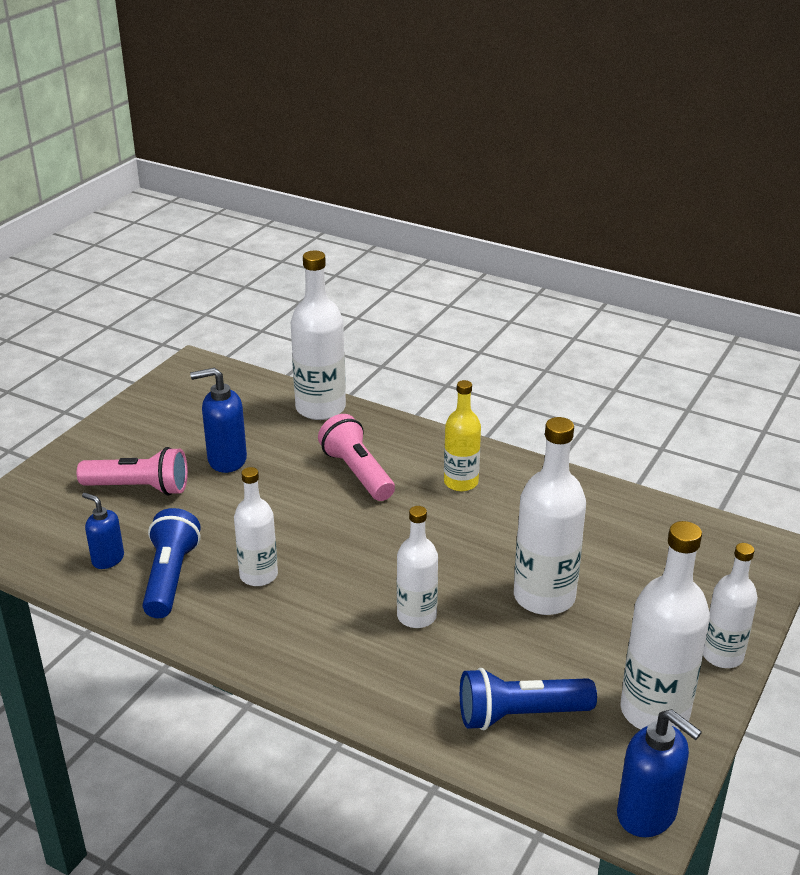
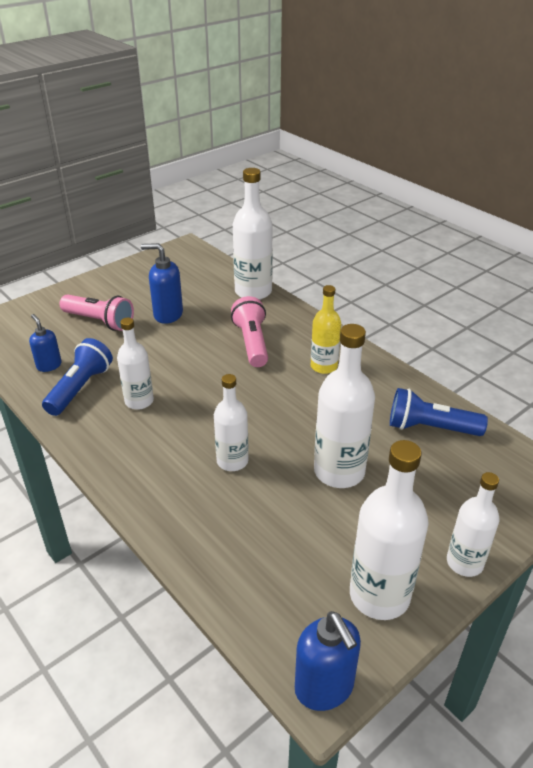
camera: 20 degrees right, 5 degrees up
(520, 715) = (266, 564): blue flashlight -> blue flashlight (430, 428)

